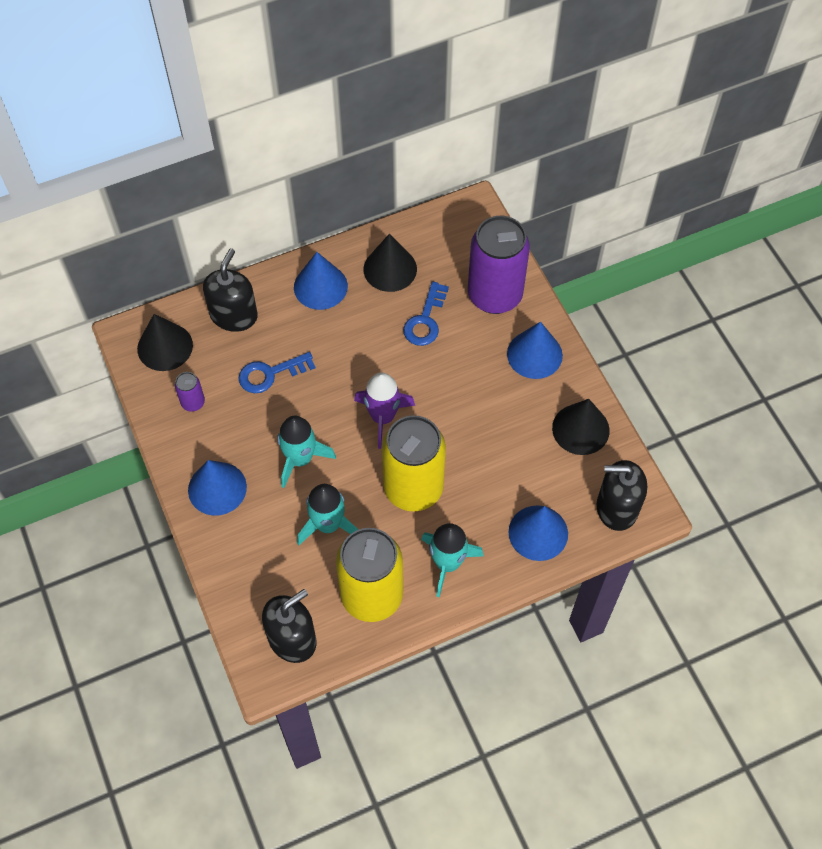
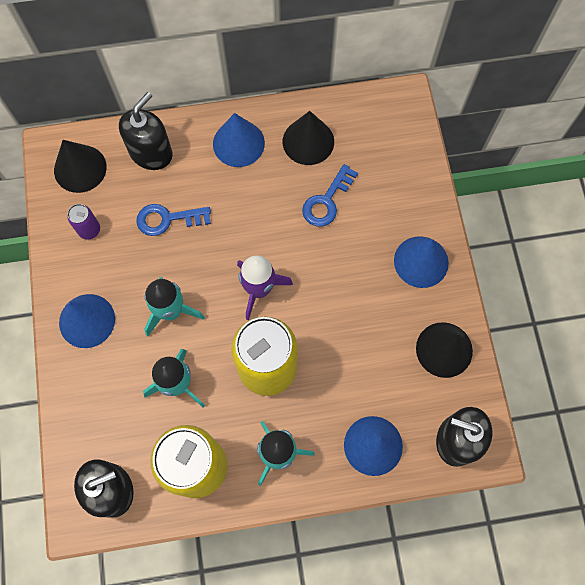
camera: 15 degrees right, 10 degrees up
(494, 295) = (399, 192): purple can -> none

